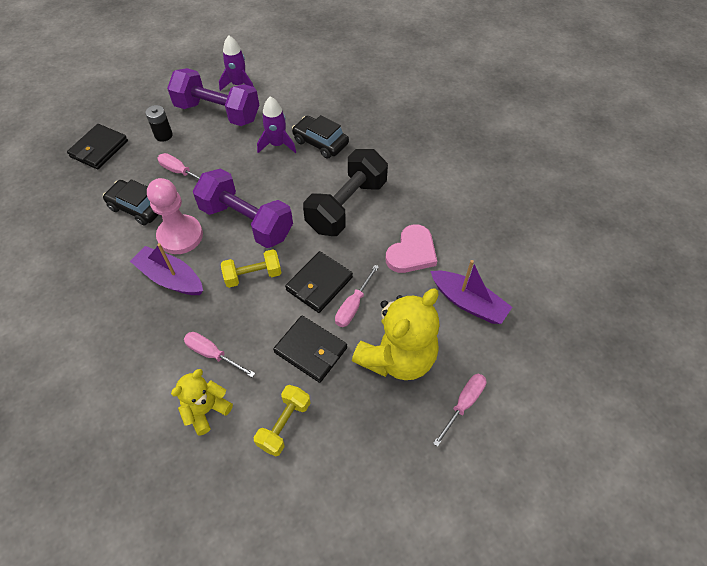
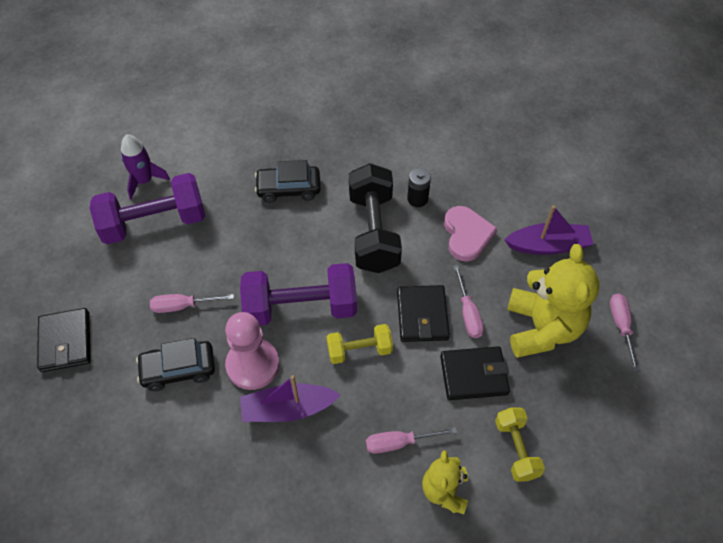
camera: 40 degrees left, 0 degrees up
(163, 135) = (122, 281): black battery -> black battery (417, 199)
(253, 275) = (359, 350): yellow dumbbell -> yellow dumbbell turned 45 degrees clockwise
(277, 144) = (250, 216): purple rocket -> none

